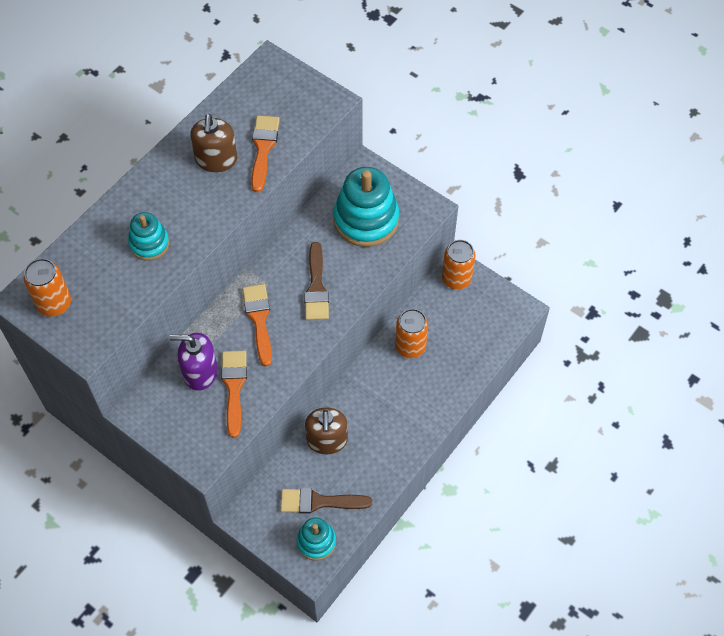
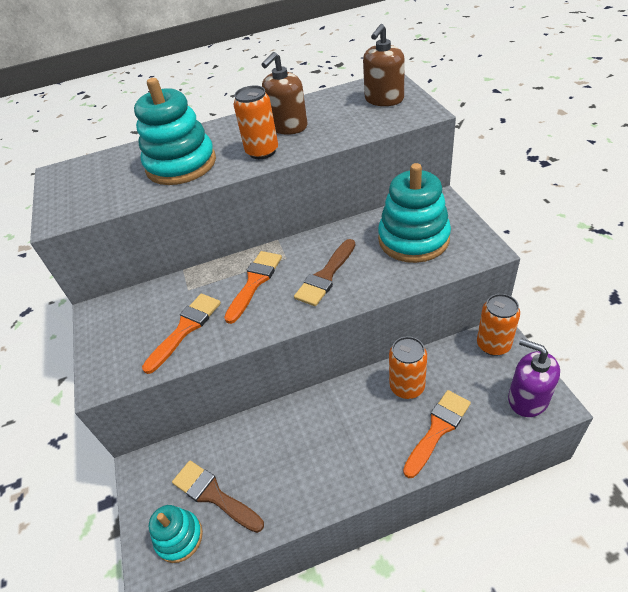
camera: 40 degrees right, 15 degrees down
(54, 304) = (73, 181): orange can -> orange can (262, 151)
(149, 243) = (181, 165): turquoise stacking toy -> turquoise stacking toy, size x1.78
(200, 372) = (171, 303): purple soap dispenser -> purple soap dispenser (528, 399)
(263, 149) = (334, 129): orange brush -> orange brush (438, 429)
(327, 440) = (266, 436): brown soap dispenser -> brown soap dispenser (384, 99)

